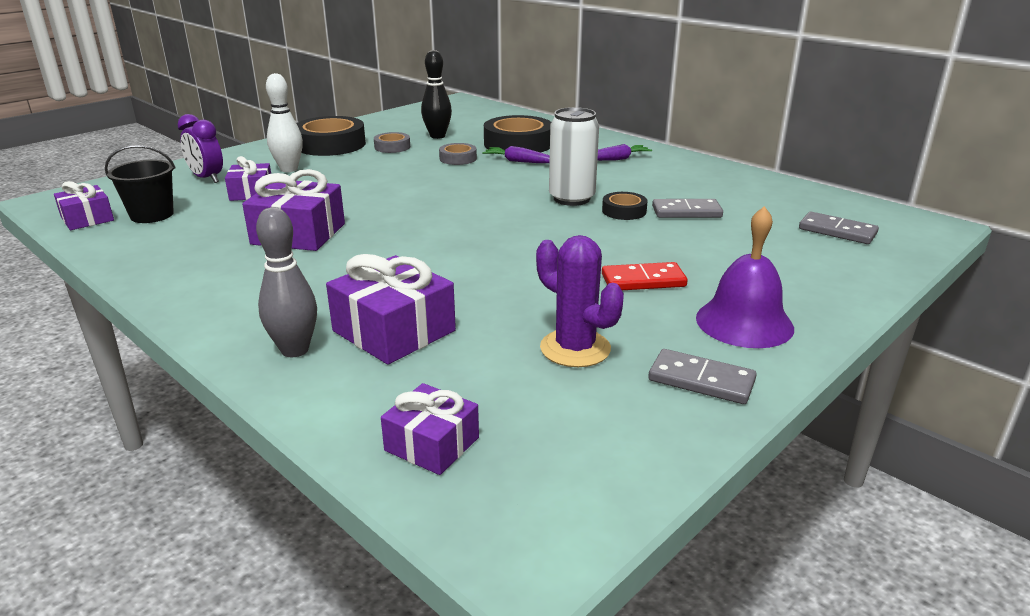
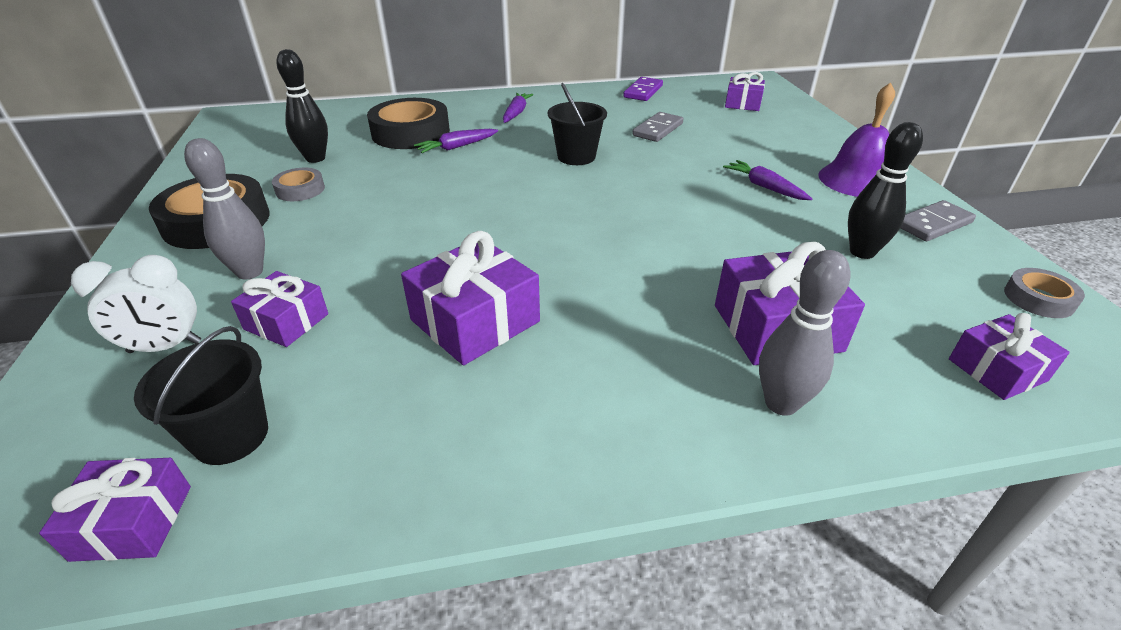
camera: 55 degrees left, 10 degrees up
(207, 178) = (165, 347): purple clock -> white clock
(289, 169) = (250, 272): white bowling pin -> grey bowling pin
(458, 158) = (399, 169): grey tape -> grey tape (1038, 299)
(571, 198) = (576, 157): white can -> black bucket
(575, 348) = (862, 252): purple cactus -> black bowling pin
(624, 211) = (628, 148): black tape -> none
(643, 280) = (764, 187): red domino -> purple carrot
(765, 185) = (643, 91): none -> purple domino
(837, 231) = (742, 104): grey domino -> purple gift

